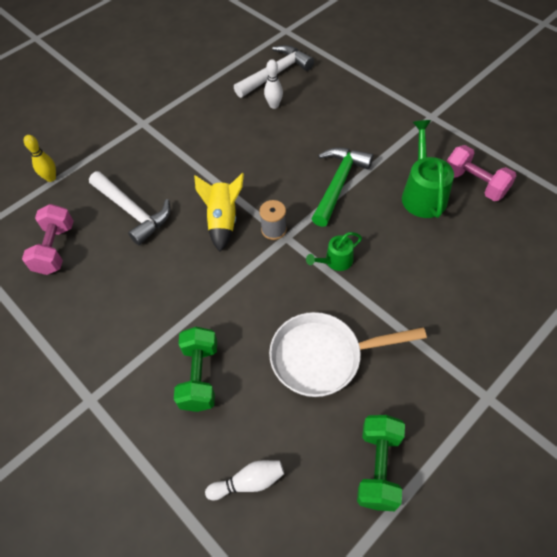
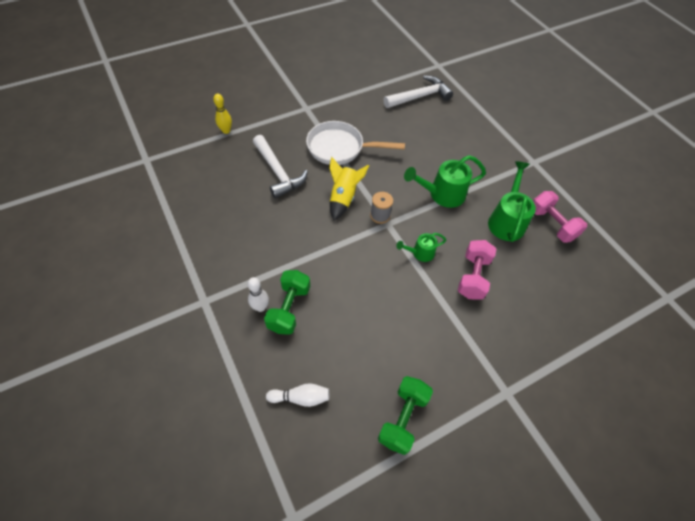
camera: 10 degrees right, 0 degrees up
(55, 249) = (213, 184): pink dumbbell -> pink dumbbell (473, 276)
(274, 105) = (410, 121): white bowling pin -> white bowling pin (260, 307)
(323, 357) = (387, 323): white pan -> white pan (340, 148)
(338, 184) = (441, 194): green hammer -> green watering can

